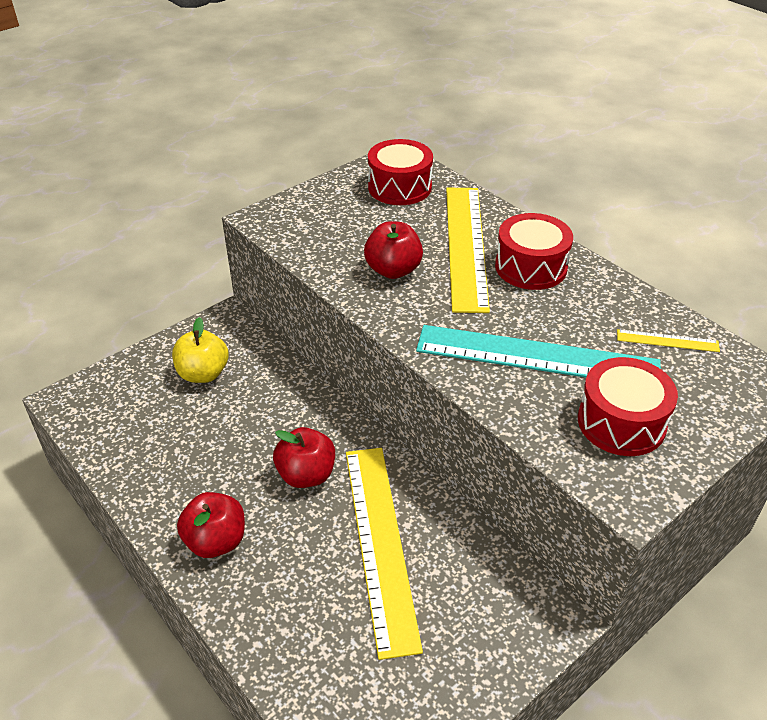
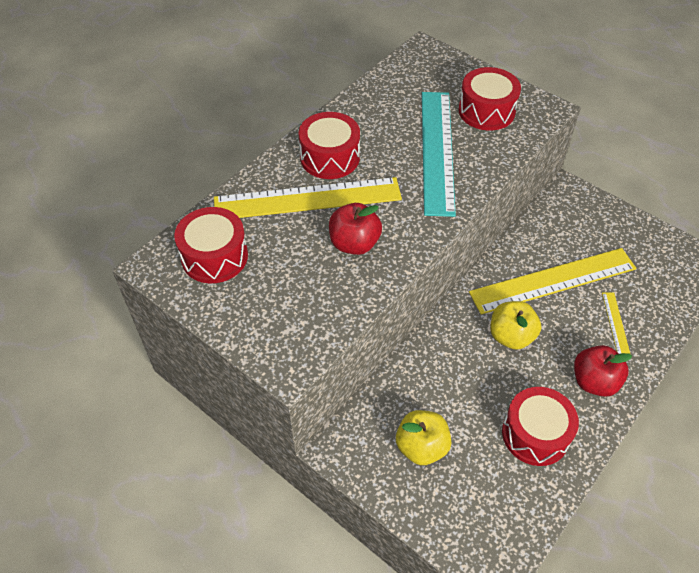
camera: 100 degrees left, 10 degrees up
(176, 465) = (535, 434): none -> red drum
(306, 475) = (511, 336): red apple -> yellow apple
(667, 341) = (399, 89): yellow ruler -> yellow ruler (615, 323)

